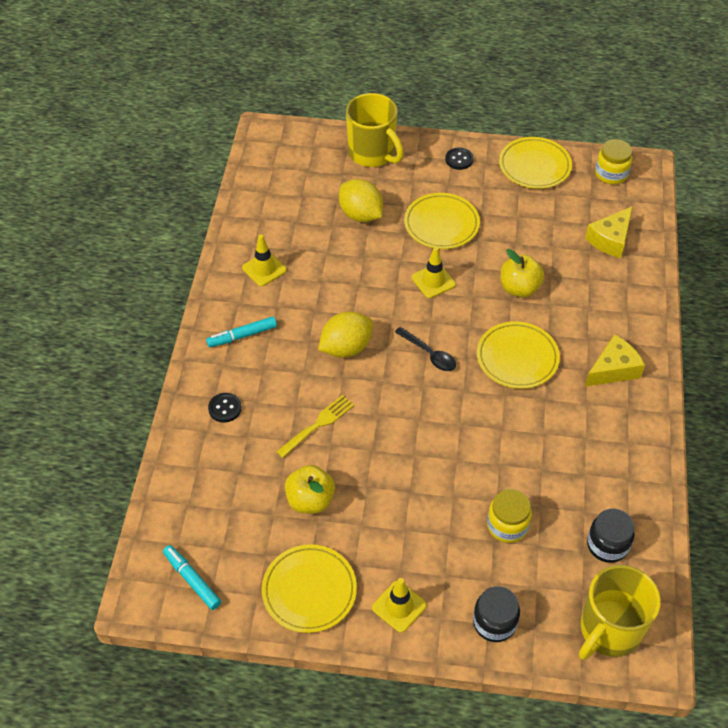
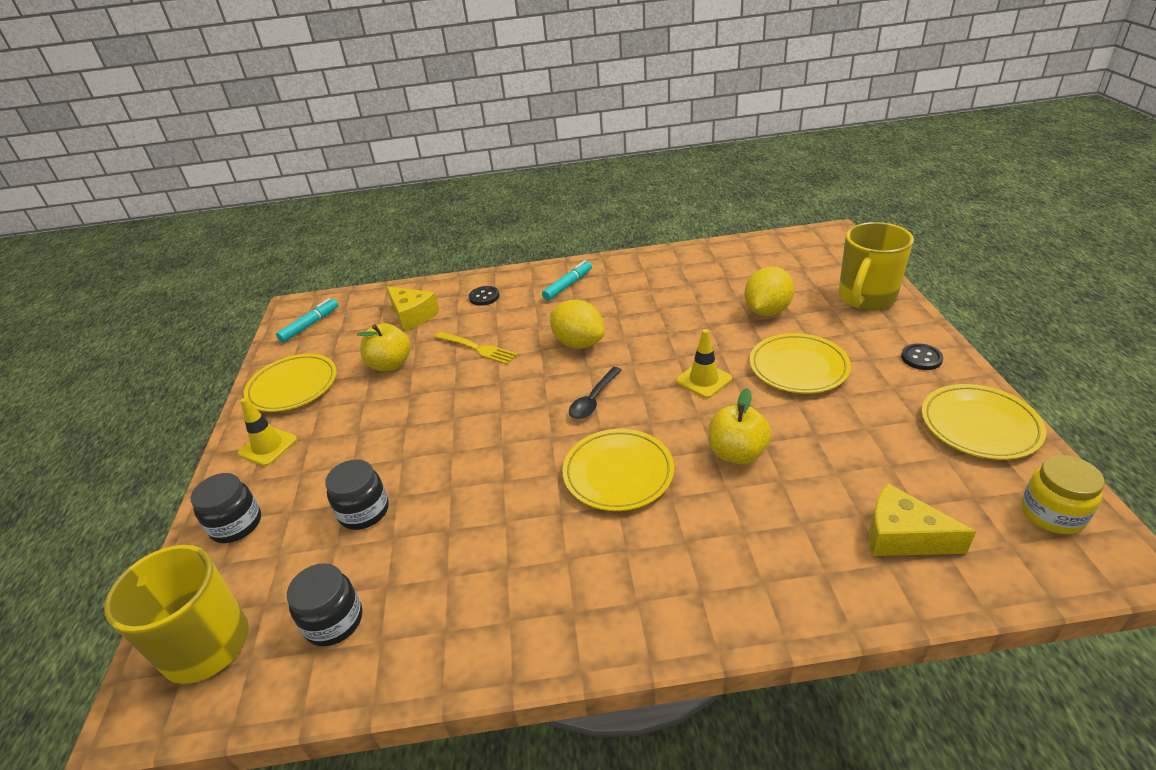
camera: 80 degrees right, 15 degrees down
(242, 336) = (568, 285): turquoise marker -> turquoise marker turned 75 degrees clockwise
(264, 269) = (654, 276): yellow traffic cone -> none
(507, 525) = (364, 511): yellow jar -> black jar
(613, 369) = (639, 581): yellow cheese -> yellow cheese (412, 315)

